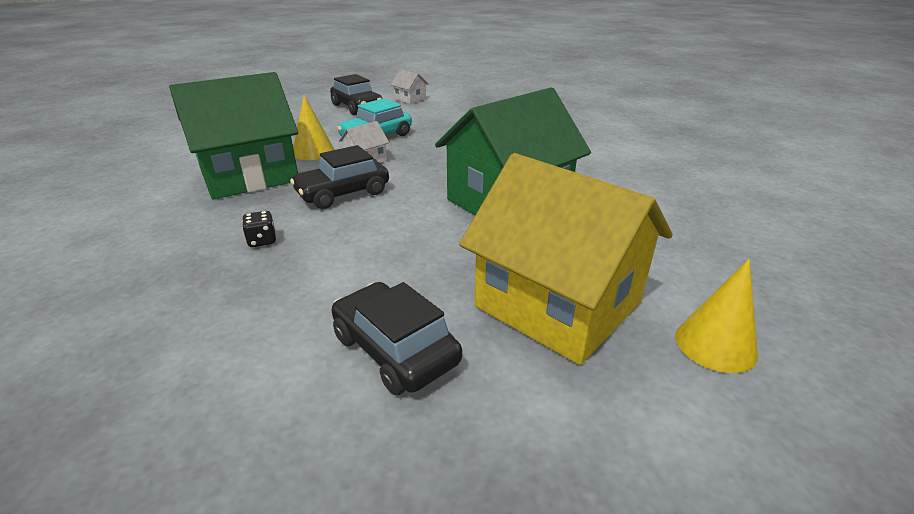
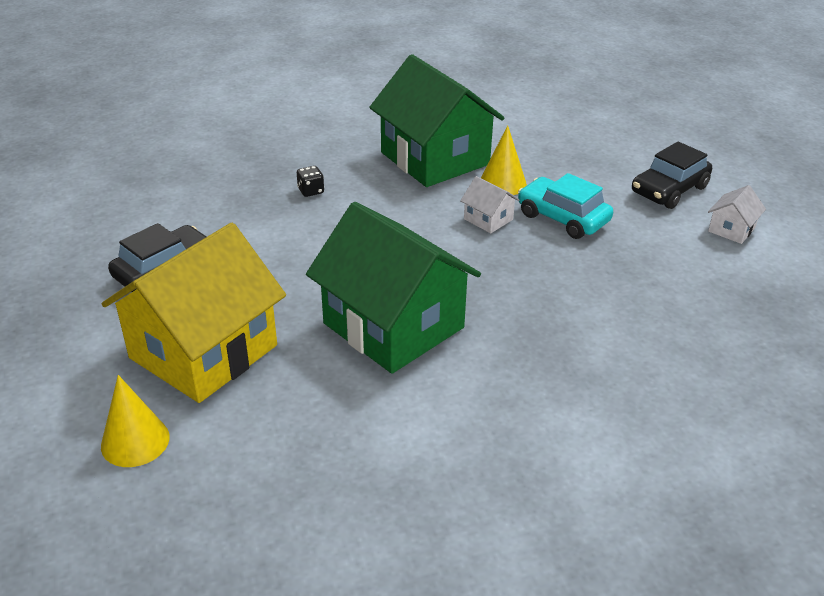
camera: 85 degrees right, 5 degrees up
(343, 193) = (402, 216): black car -> none

